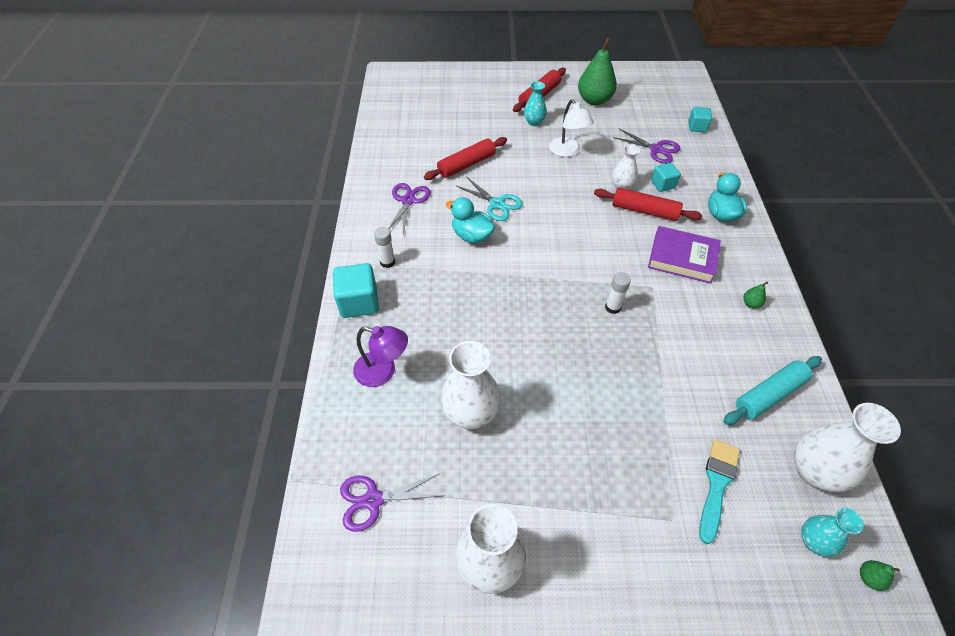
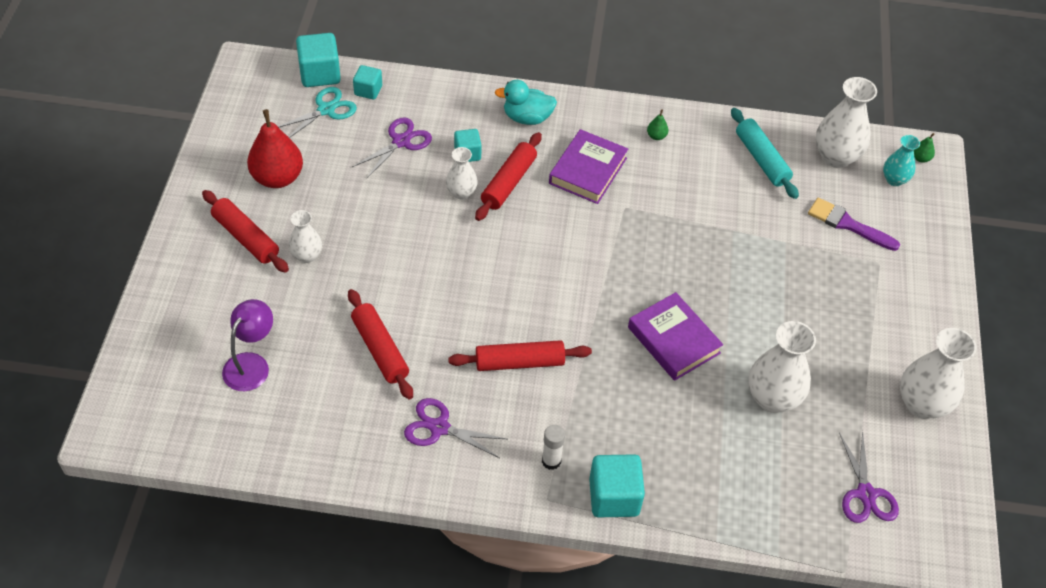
camera: 85 degrees left, 0 degrees up
(383, 371) = (717, 476): purple lamp -> purple lamp (251, 364)
(472, 236) = (519, 362): turquoise duck -> red rolling pin
(496, 204) = (466, 327): turquoise scissors -> turquoise scissors (326, 110)
(517, 332) = (673, 340): none -> purple book
(534, 122) = (307, 255): turquoise vase -> white vase
(567, 151) = (381, 231): white lamp -> none
(594, 100) = (277, 178): green pear -> red pear
(612, 307) = (649, 248): white glue stick -> none
(698, 103) = (320, 74): none -> turquoise cube
(717, 485) = (848, 224): turquoise brush -> purple brush

